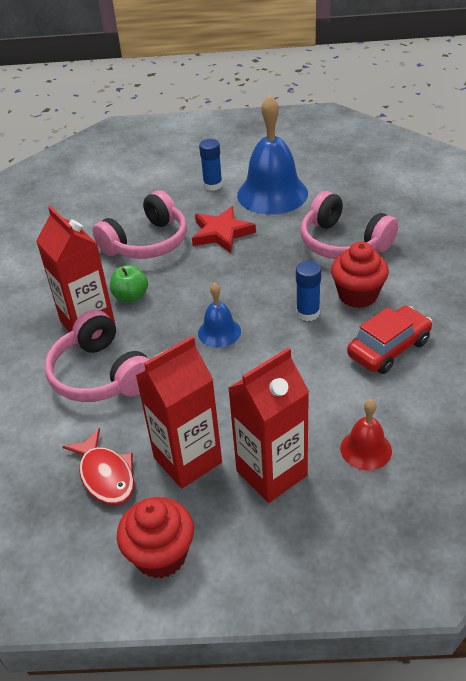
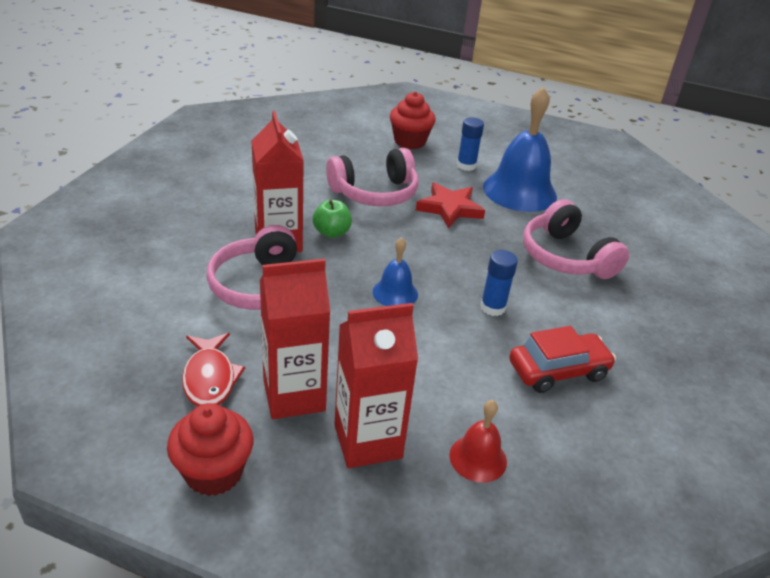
camera: 15 degrees right, 5 degrees down
(358, 295) = (553, 309): red cupcake -> red cupcake (410, 141)

